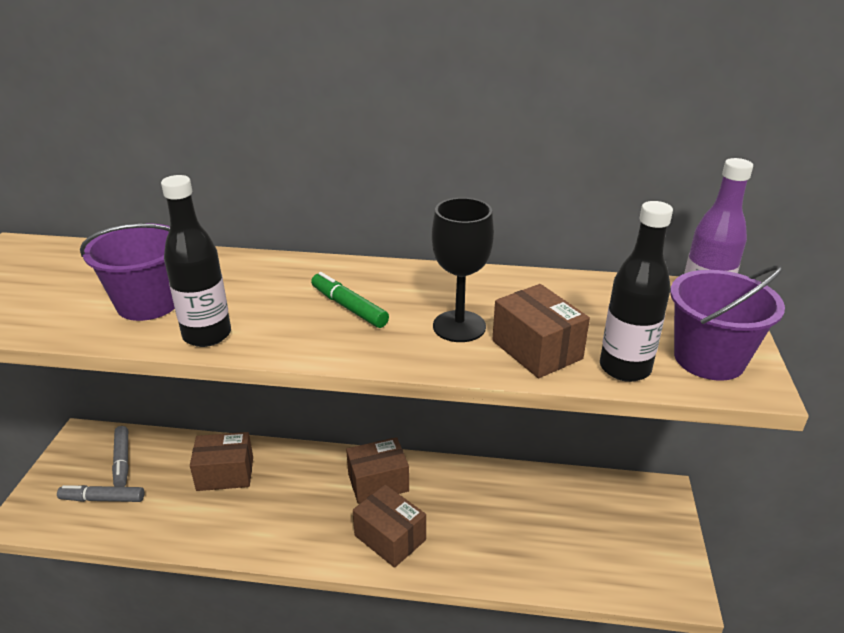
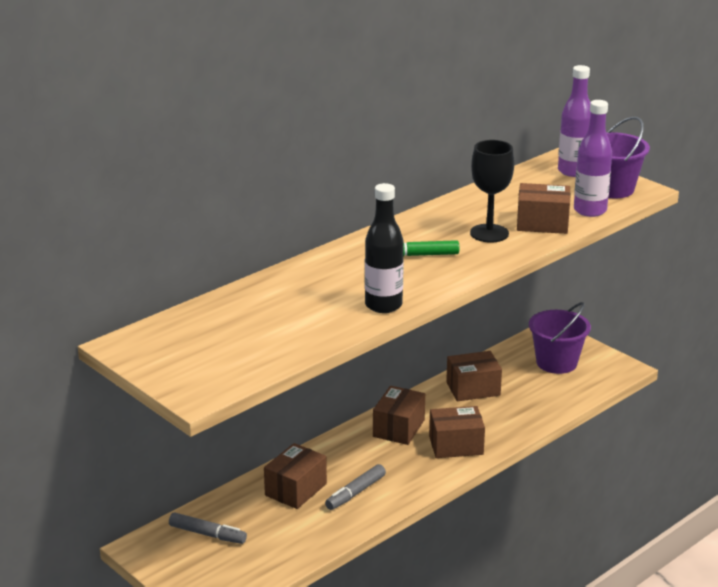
camera: 50 degrees left, 5 degrees down
(103, 499) = (243, 556): grey marker -> grey marker (355, 493)
(148, 303) = (309, 314): purple bucket -> purple bucket (556, 362)
(496, 494) = (473, 389): none -> brown box
(625, 368) = (590, 210): black bottle -> purple bottle

